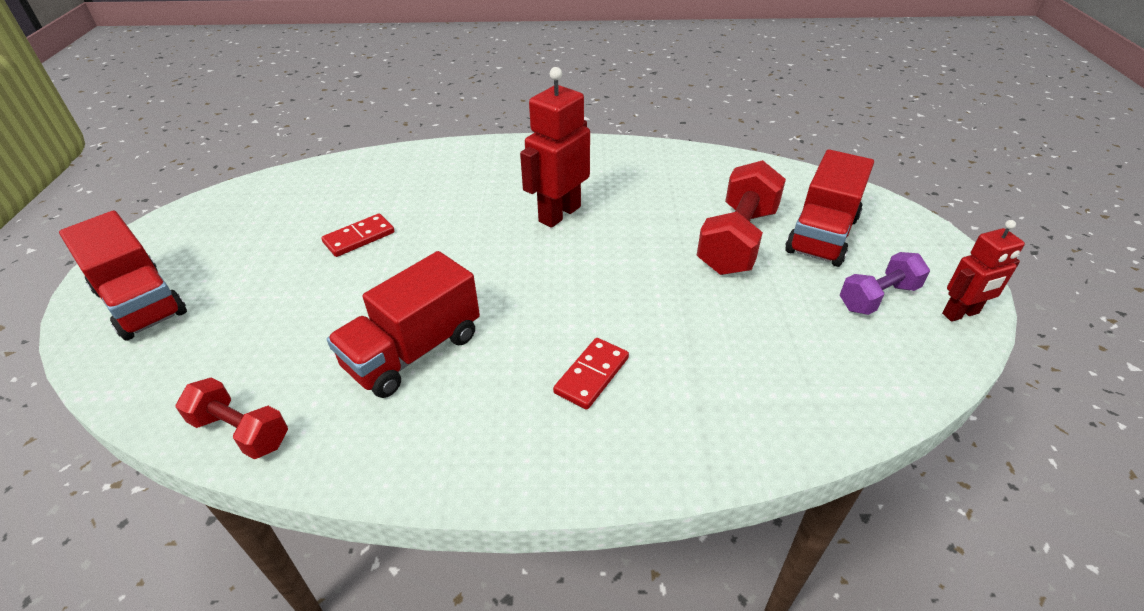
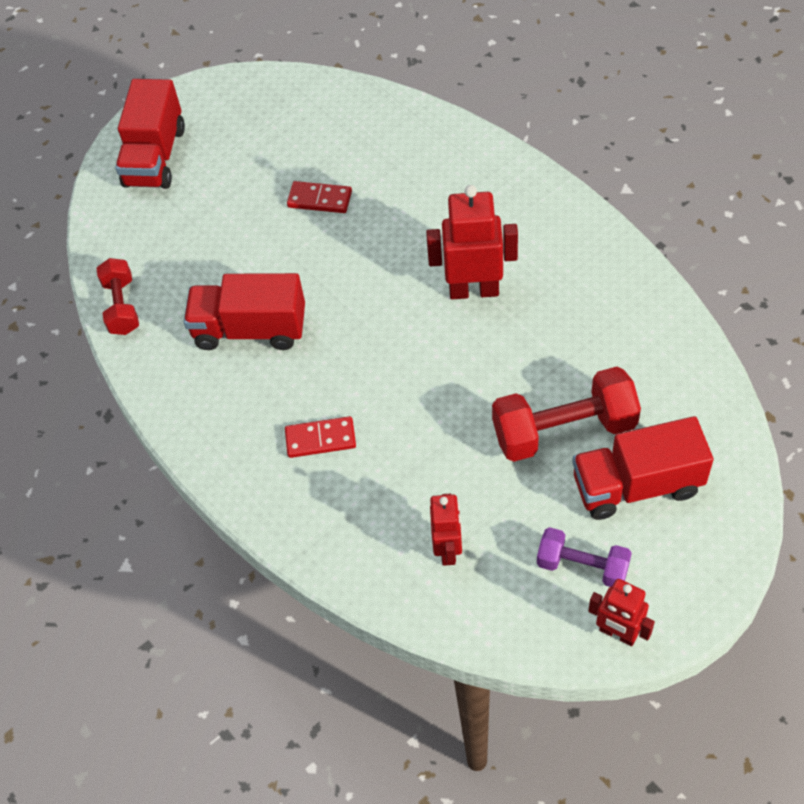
camera: 55 degrees right, 15 degrees up
(797, 361) = (448, 549): none -> red robot

